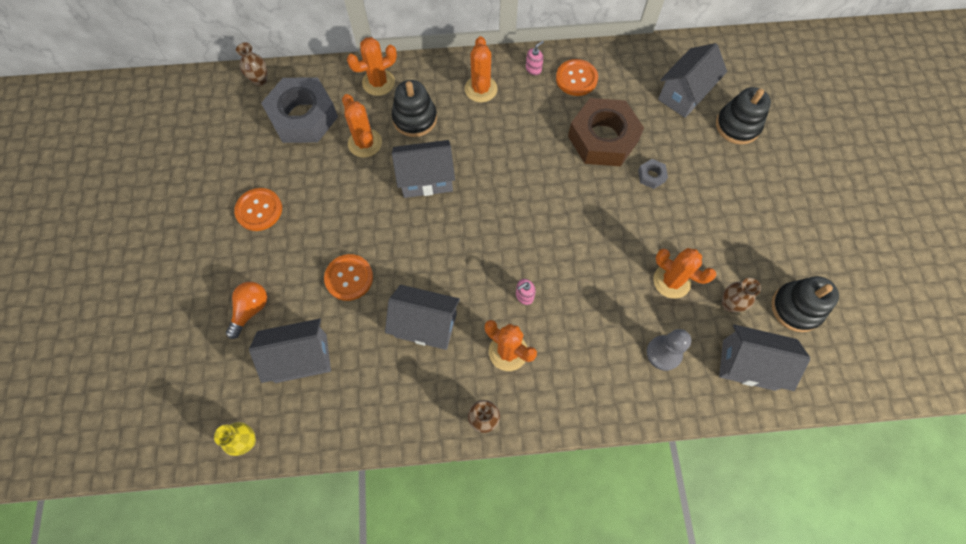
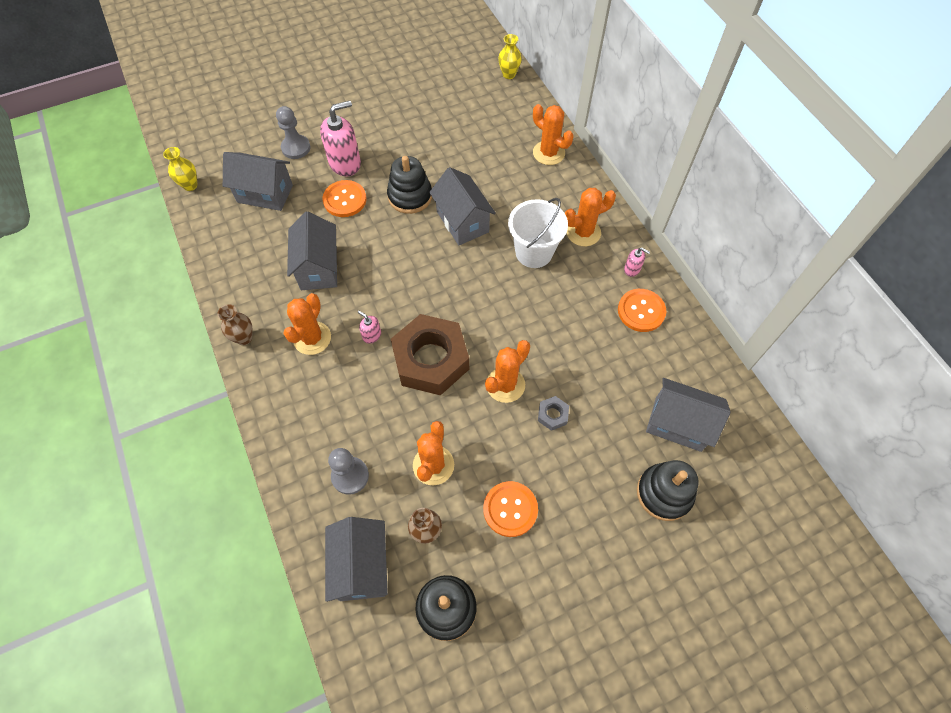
camera: 70 degrees right, 5 degrees down
(251, 310) = (296, 148): orange light bulb -> grey pawn
(259, 210) = (384, 120): orange button -> orange button (510, 509)
(260, 80) = (509, 74): brown vase -> yellow vase
(299, 265) = (345, 163): none -> pink soap dispenser
(301, 358) = (265, 194): grey house -> grey house turned 45 degrees counterclockwise
(303, 117) = (486, 115): grey nut -> none
(365, 143) = (480, 165): orange cactus -> orange cactus (505, 385)
(415, 118) = (523, 192): black stacking toy -> black stacking toy (410, 196)
(486, 133) = (534, 252): none -> white bucket
(603, 138) = (577, 356): brown nut -> brown nut (431, 360)

